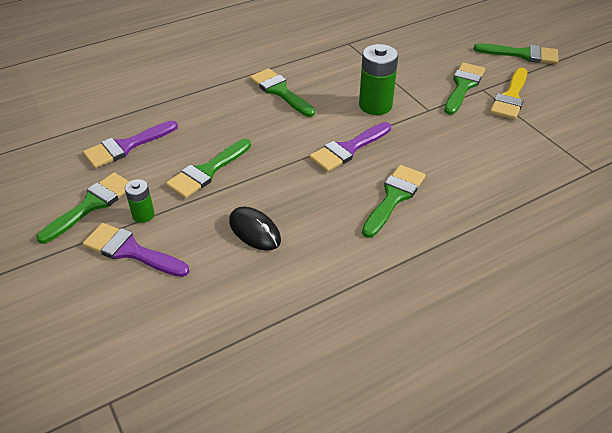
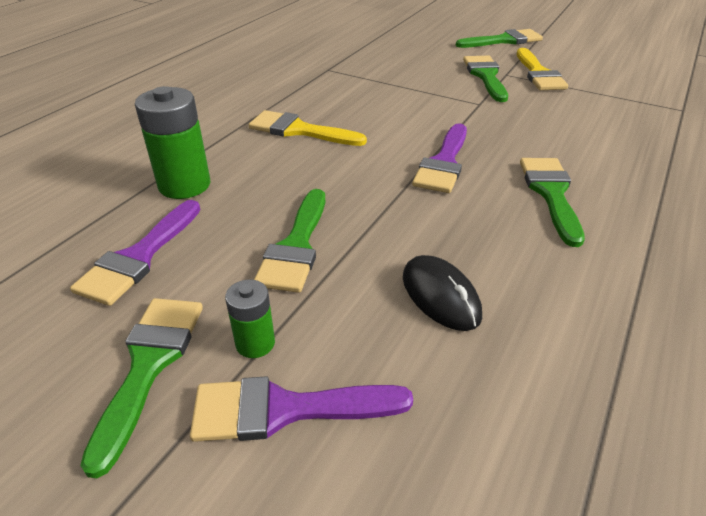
camera: 30 degrees left, 5 degrees down
(254, 231) = (440, 296): black mouse -> black mouse turned 45 degrees clockwise
(280, 91) = (299, 130): green brush -> yellow brush
(375, 105) = (422, 114): green battery -> green battery (184, 185)

